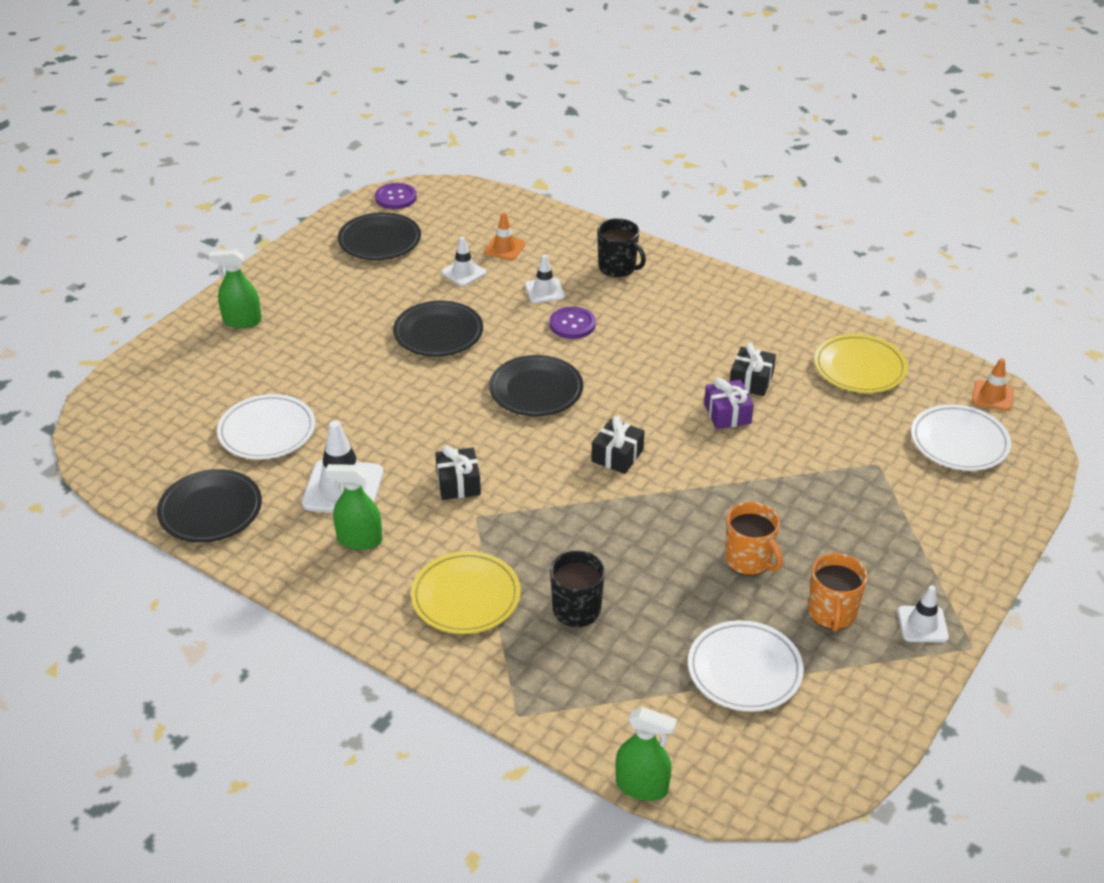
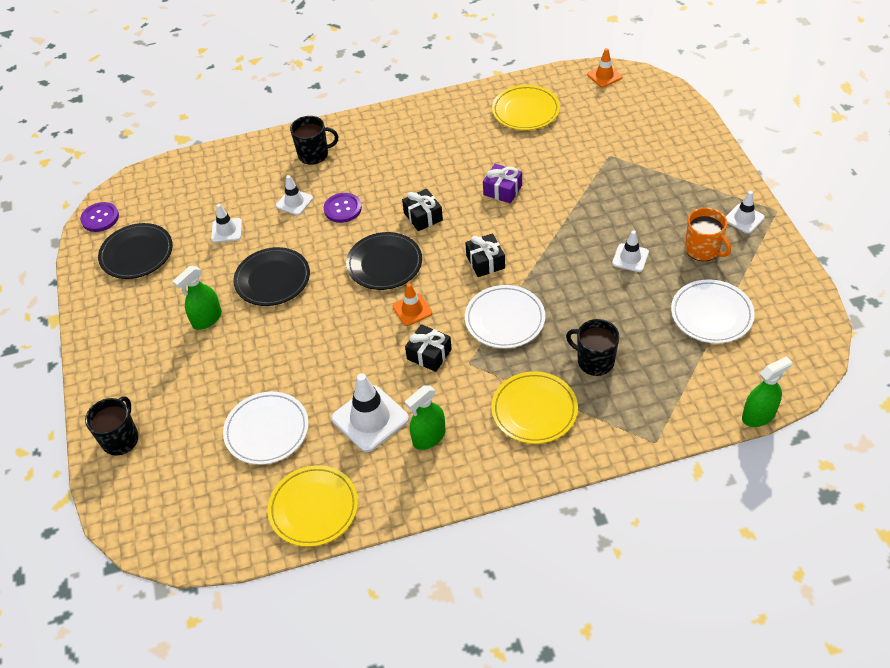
camera: 45 degrees left, 10 degrees up
(178, 353) = (121, 438): none -> black mug
(210, 510) = (313, 508): black plate -> yellow plate
(242, 321) = (130, 380): green spray bottle -> green spray bottle (207, 319)
(504, 248) = (227, 195): orange traffic cone -> orange traffic cone (412, 310)
(749, 560) = (630, 258): orange mug -> white traffic cone
(751, 381) = (486, 162): black gift -> black gift (423, 216)
(959, 442) = (626, 112): white plate -> white plate (505, 319)

